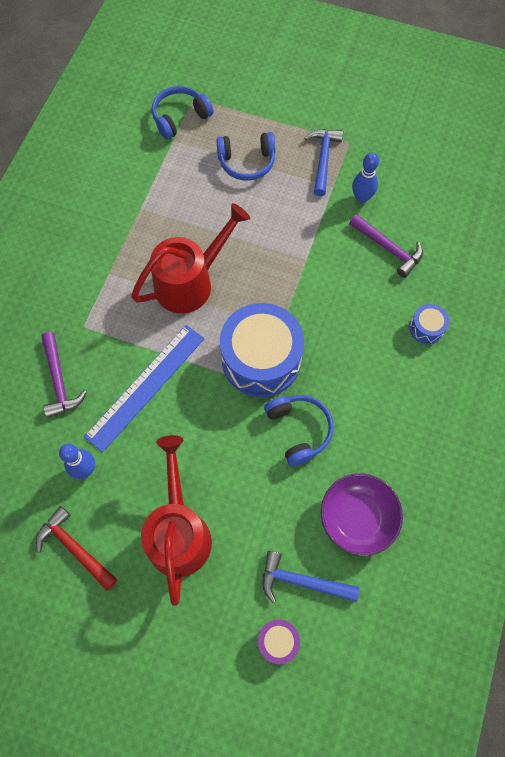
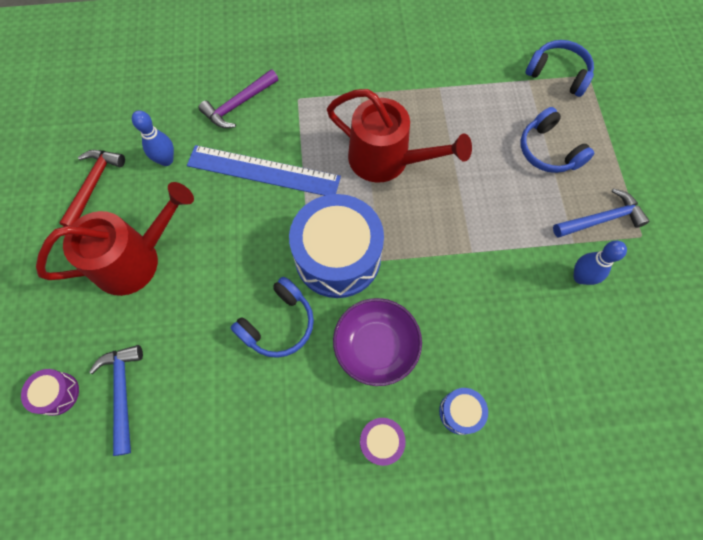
camera: 65 degrees right, 0 degrees up
(357, 518) = (207, 422): purple bowl -> purple bowl (376, 346)
(388, 249) = (535, 331): purple hammer -> none
(425, 392) = (381, 441): none -> purple drum

